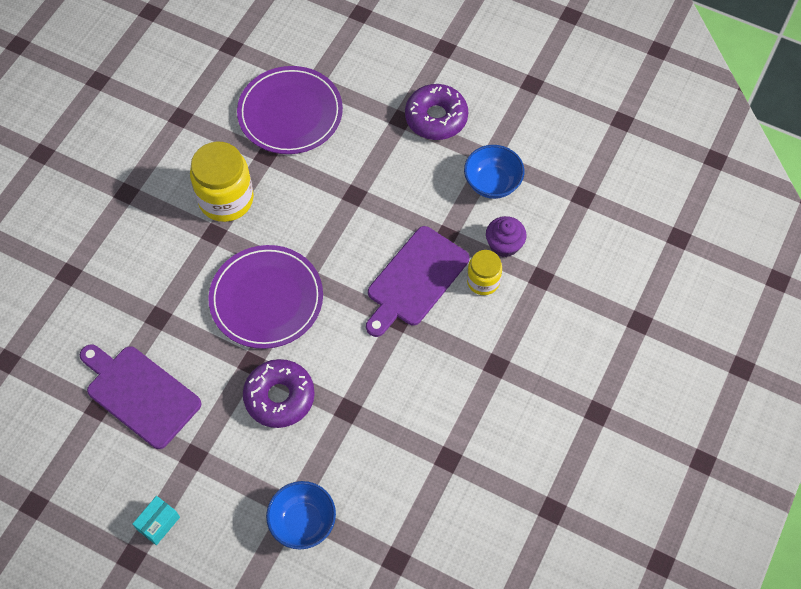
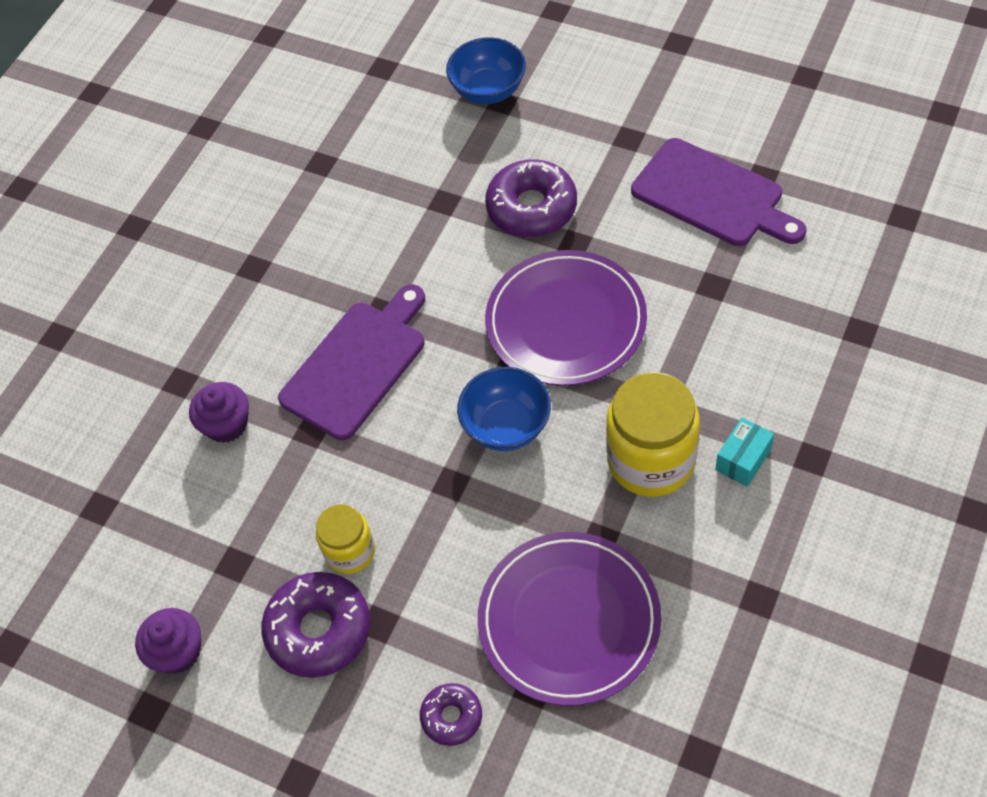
camera: 175 degrees left, 5 degrees down
(158, 523) = (654, 74): turquoise box -> turquoise box (743, 459)
(360, 71) = (452, 717): none -> purple donut
(483, 281) = (261, 371): yellow jar -> yellow jar (350, 551)
(492, 183) = (235, 519): blue bowl -> blue bowl (506, 426)
(519, 112) = (178, 651): none -> purple cupcake

